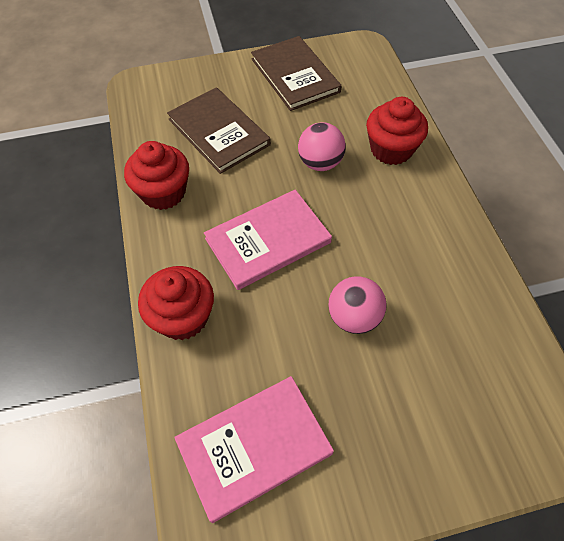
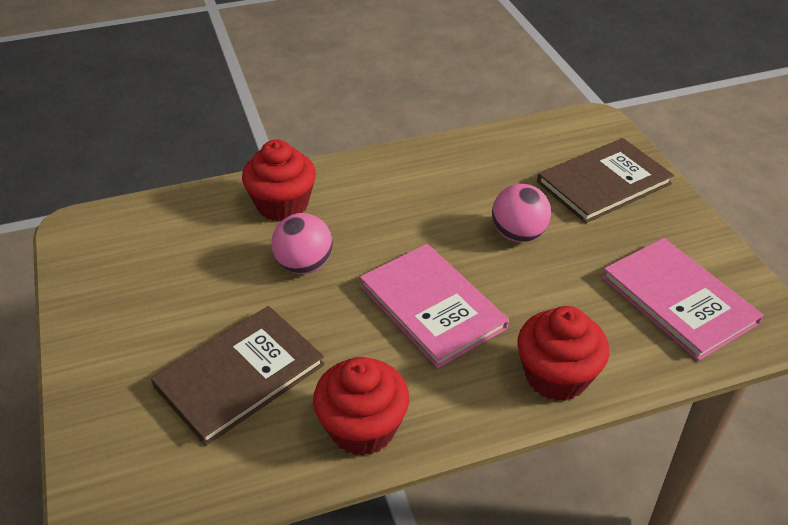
camera: 95 degrees left, 15 degrees down
(295, 75) = (126, 296): brown book -> brown book (603, 183)

